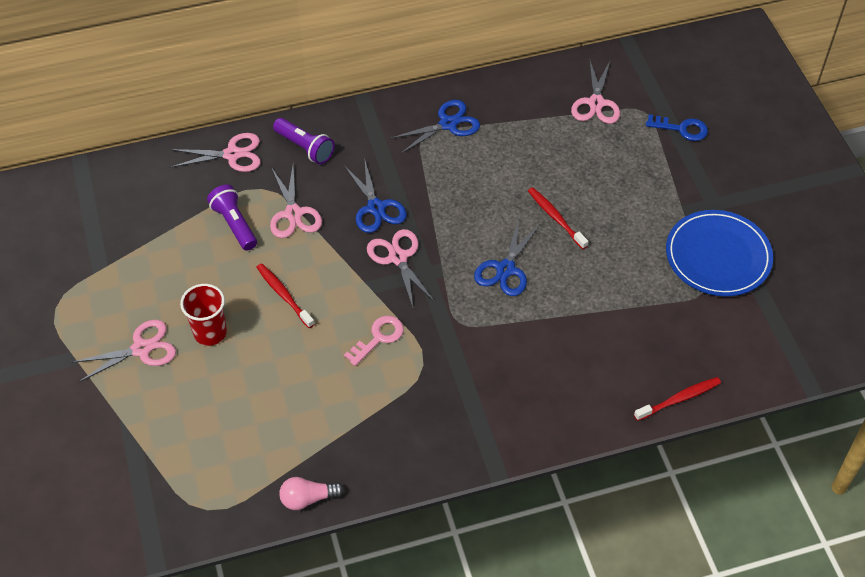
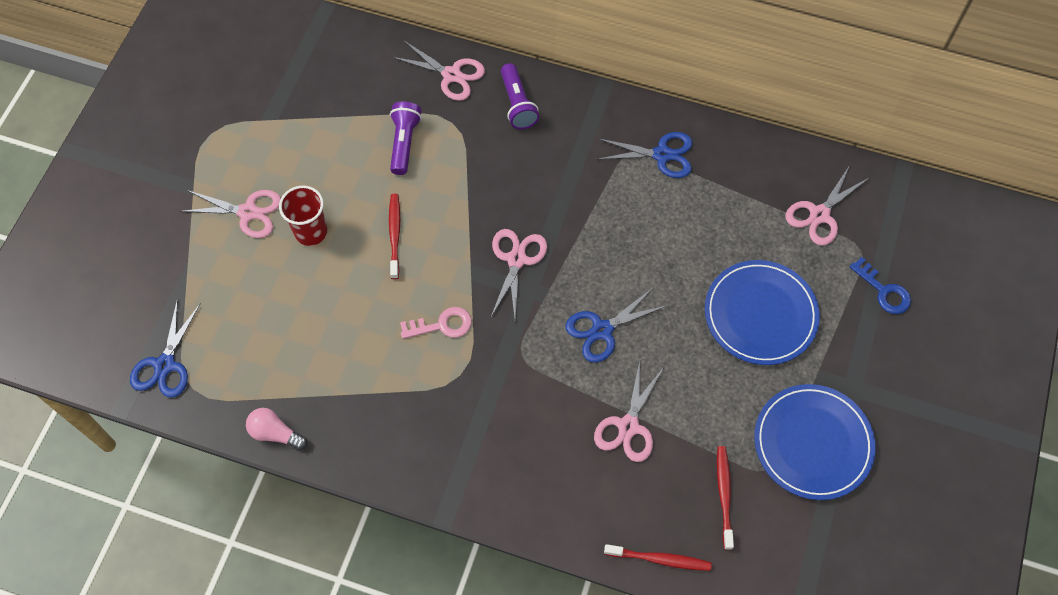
camera: 35 degrees right, 10 degrees up
(293, 214) = (460, 162): pink scissors -> pink scissors (628, 426)
(376, 208) = (534, 199): blue scissors -> blue scissors (165, 365)
(556, 218) = (688, 308): red toothbrush -> red toothbrush (724, 495)
(610, 192) = (760, 314): none -> blue plate

